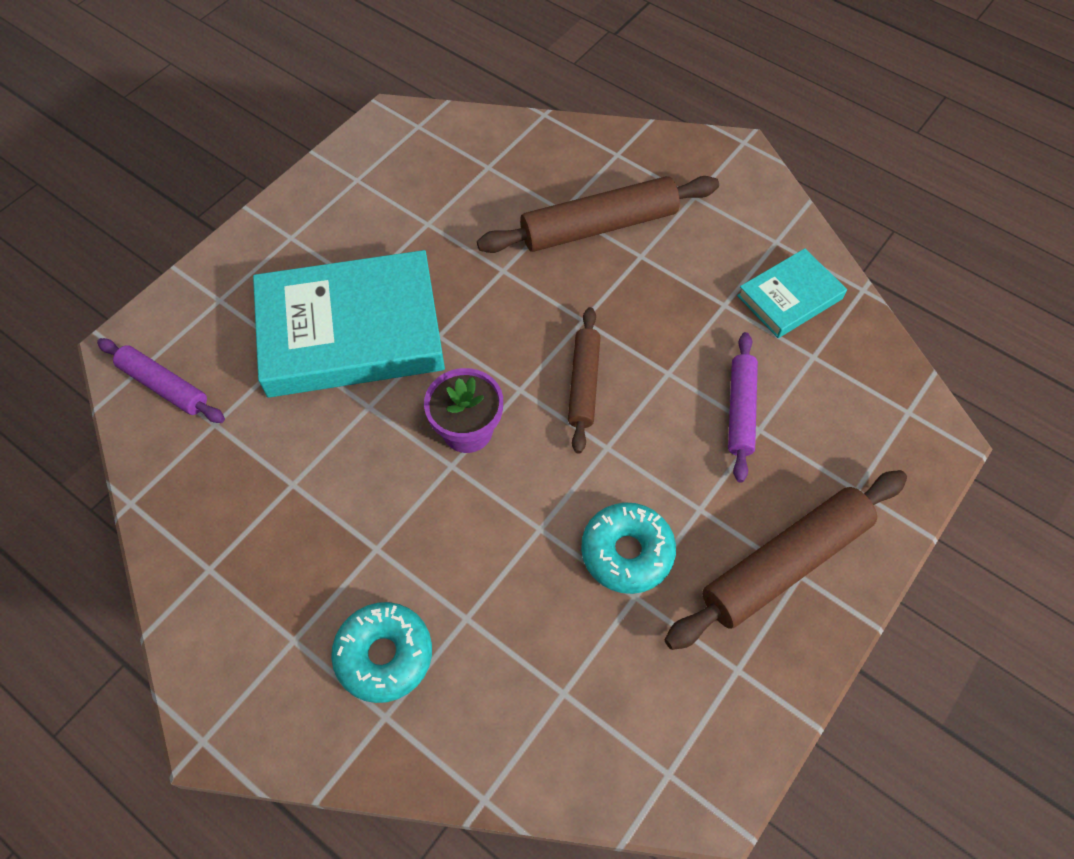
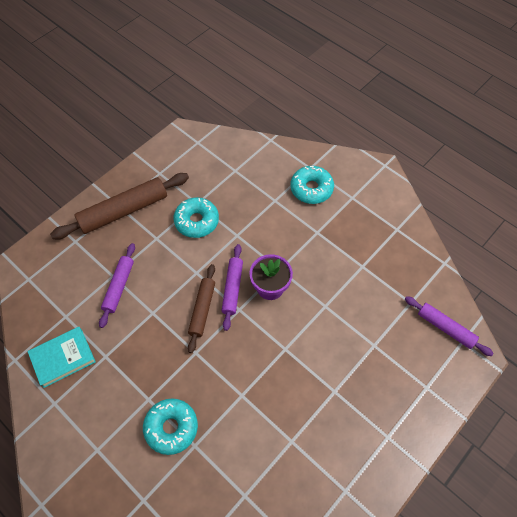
camera: 175 degrees left, 0 degrees up
(351, 331) = (339, 356): turquoise book -> none
(536, 423) = (232, 288): none -> purple rolling pin
(599, 226) = (171, 428): brown rolling pin -> turquoise donut

